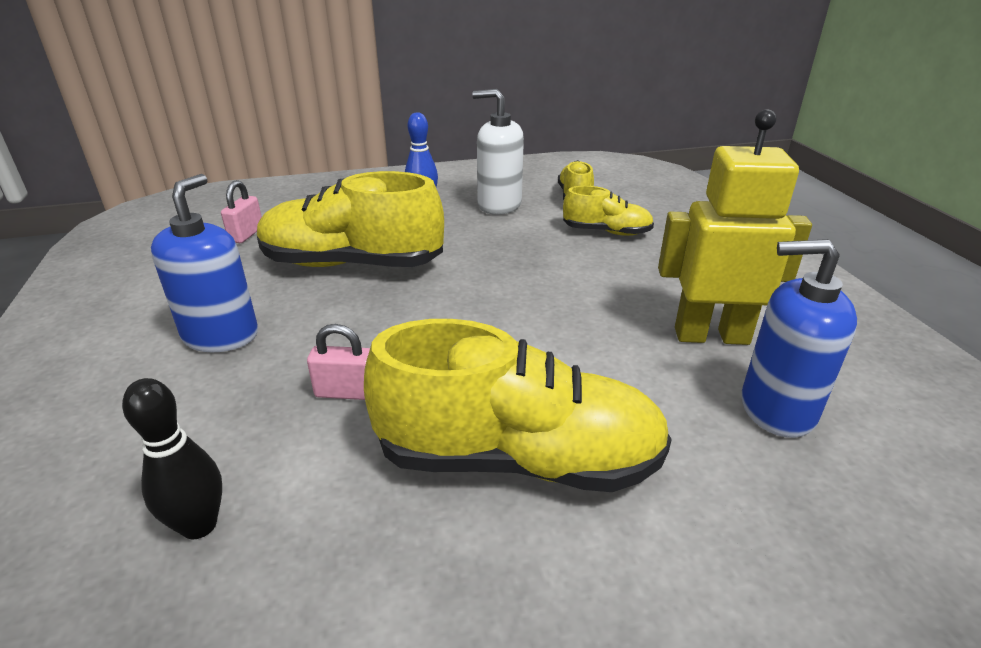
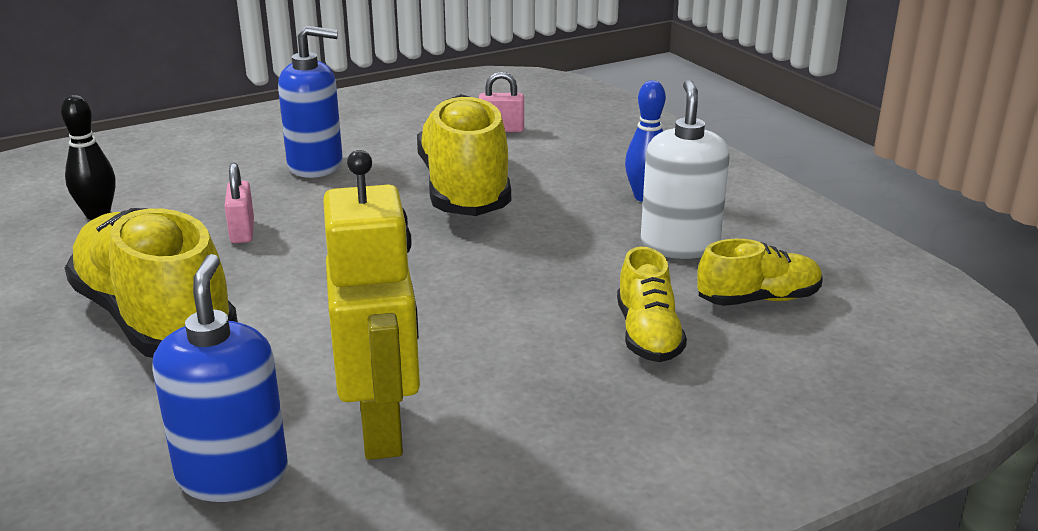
camera: 75 degrees right, 5 degrees down
(518, 459) = (155, 320): yellow shoe -> yellow shoe turned 150 degrees clockwise

